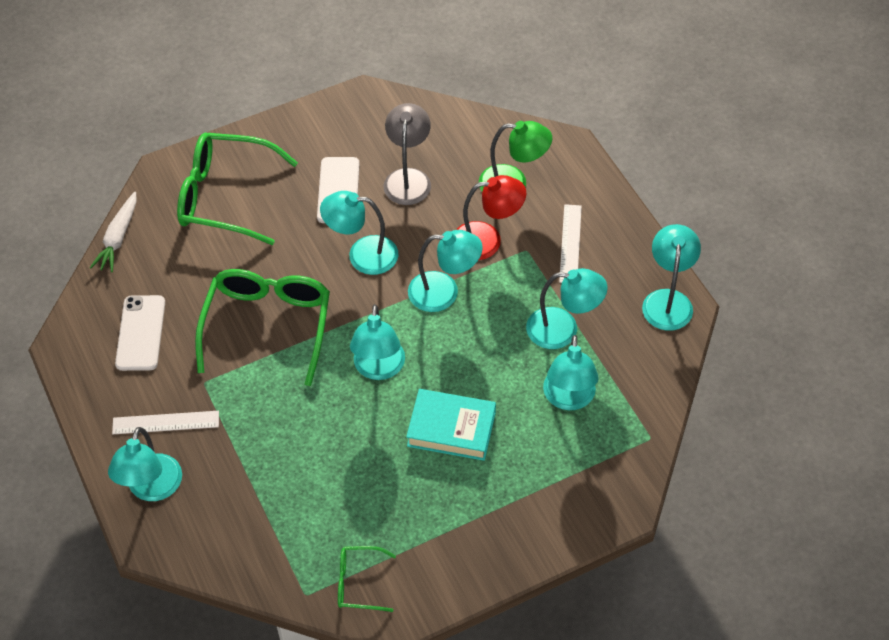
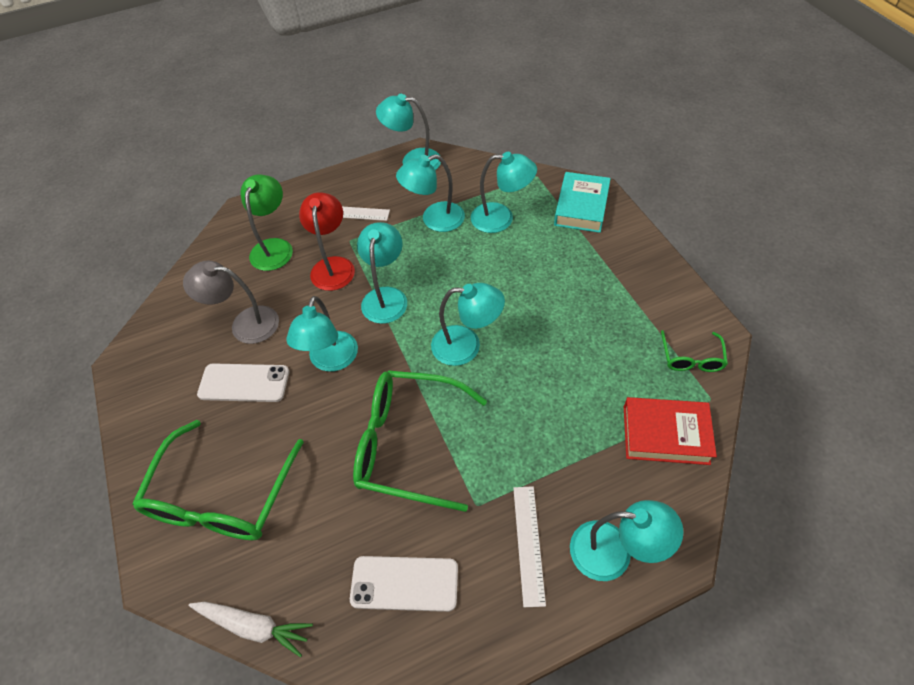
camera: 85 degrees left, 0 degrees up
(266, 545) = (665, 435): none -> red book
(451, 429) = (531, 292): turquoise book -> turquoise book (581, 207)
(563, 329) = (434, 219): turquoise lamp -> turquoise lamp turned 120 degrees counterclockwise

